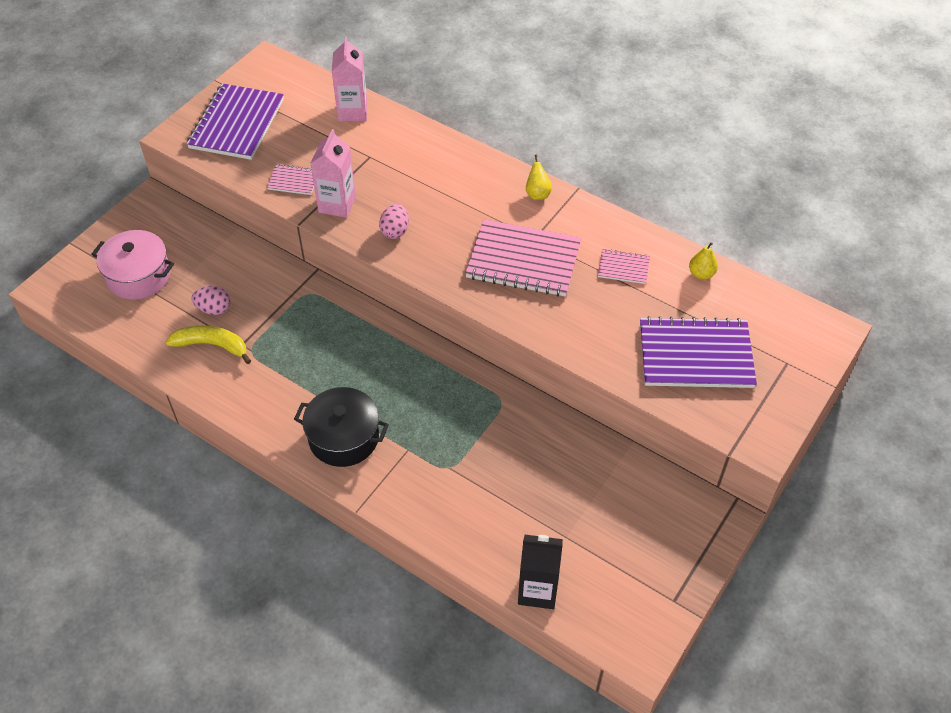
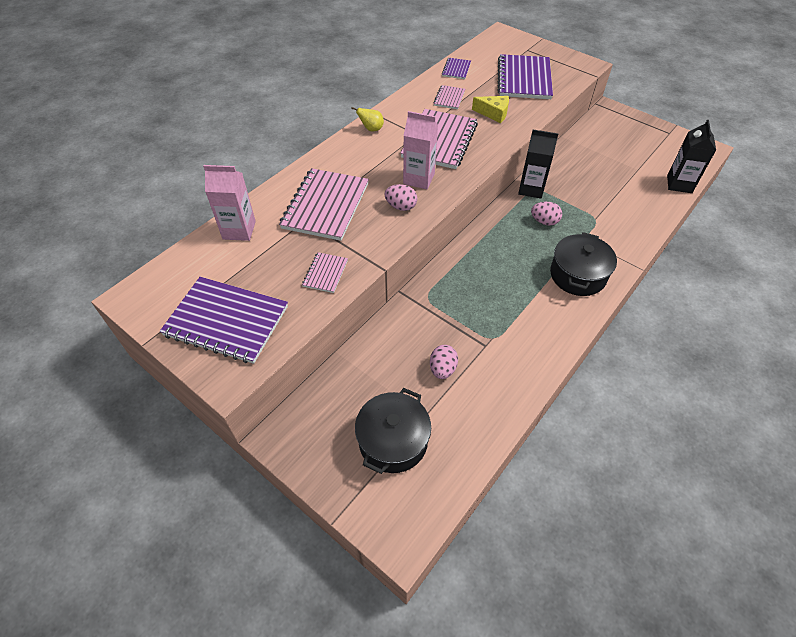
camera: 85 degrees left, 0 degrees up
(139, 276) = (393, 441): pink pot -> black pot
(212, 345) = (486, 368): yellow banana -> none
(337, 204) = (363, 242): pink carton -> pink carton (419, 179)
(392, 169) = (325, 206): none -> pink notebook
(438, 408) = (544, 221): none -> pink egg
(502, 396) = (531, 189): none -> black carton
(595, 317) = (494, 113): none -> yellow cheese
(701, 274) = (456, 69): yellow pear -> purple notebook

